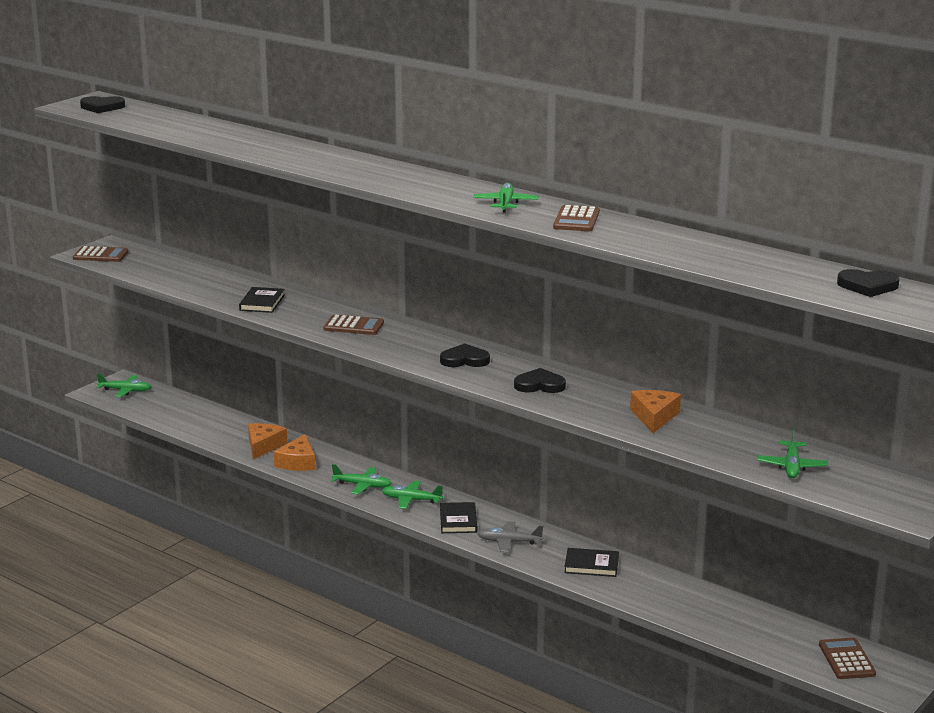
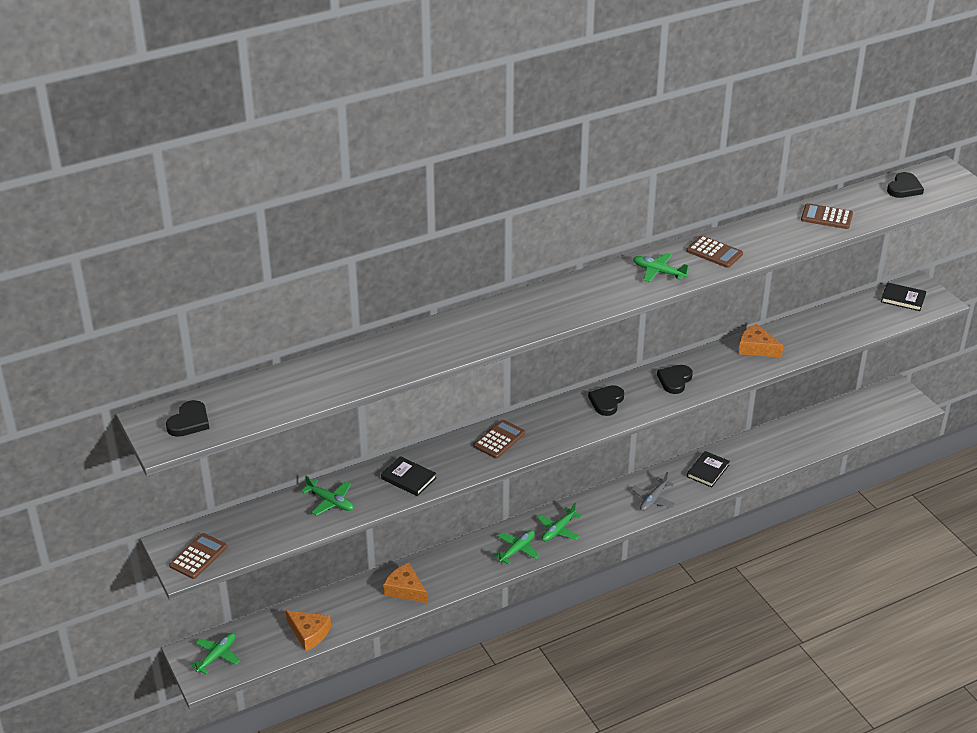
camera: 65 degrees left, 15 degrees up
(298, 462) = (450, 576): orange cheese -> orange cheese (309, 633)
(458, 520) = (606, 515): black book -> black book (903, 299)
(791, 466) = (857, 320): green plane -> green plane (330, 502)
(846, 659) = (874, 407): brown calculator -> brown calculator (826, 217)

